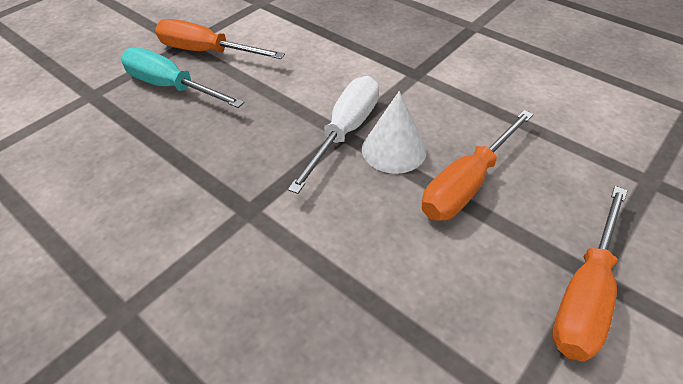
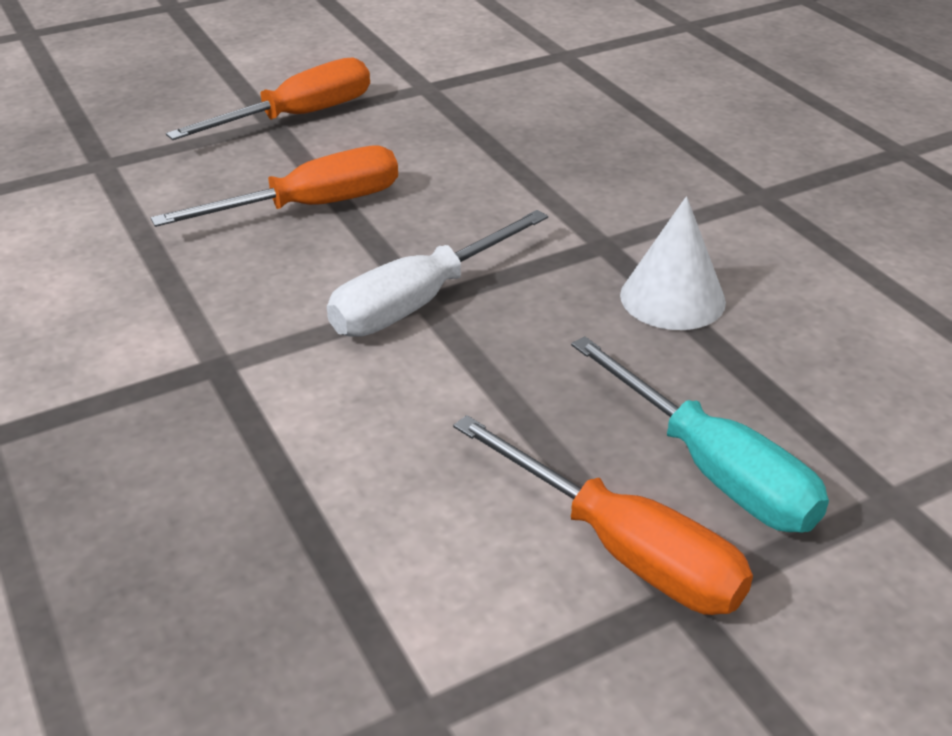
camera: 160 degrees left, 10 degrees down
(394, 149) = (367, 262): white cone -> white cone (672, 298)

